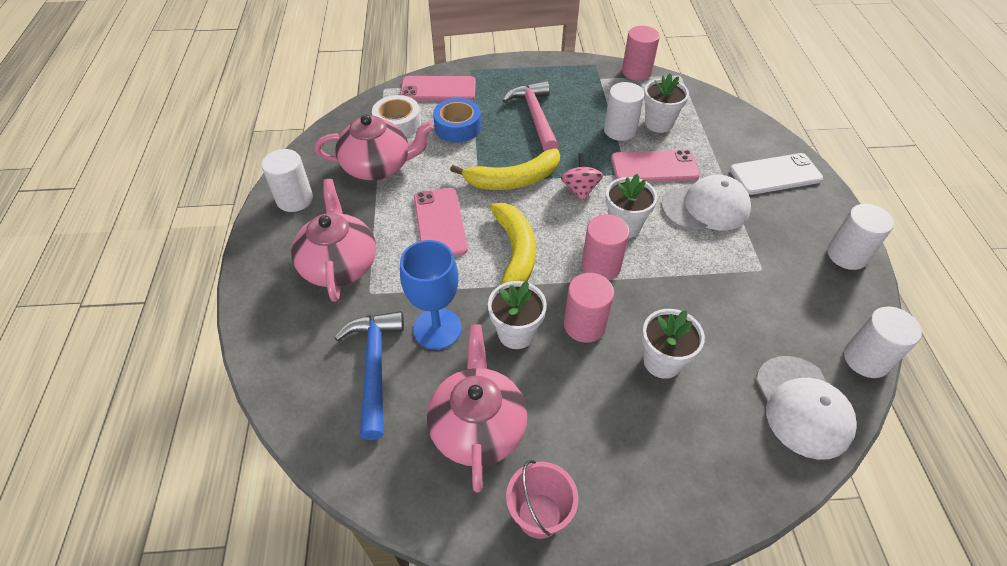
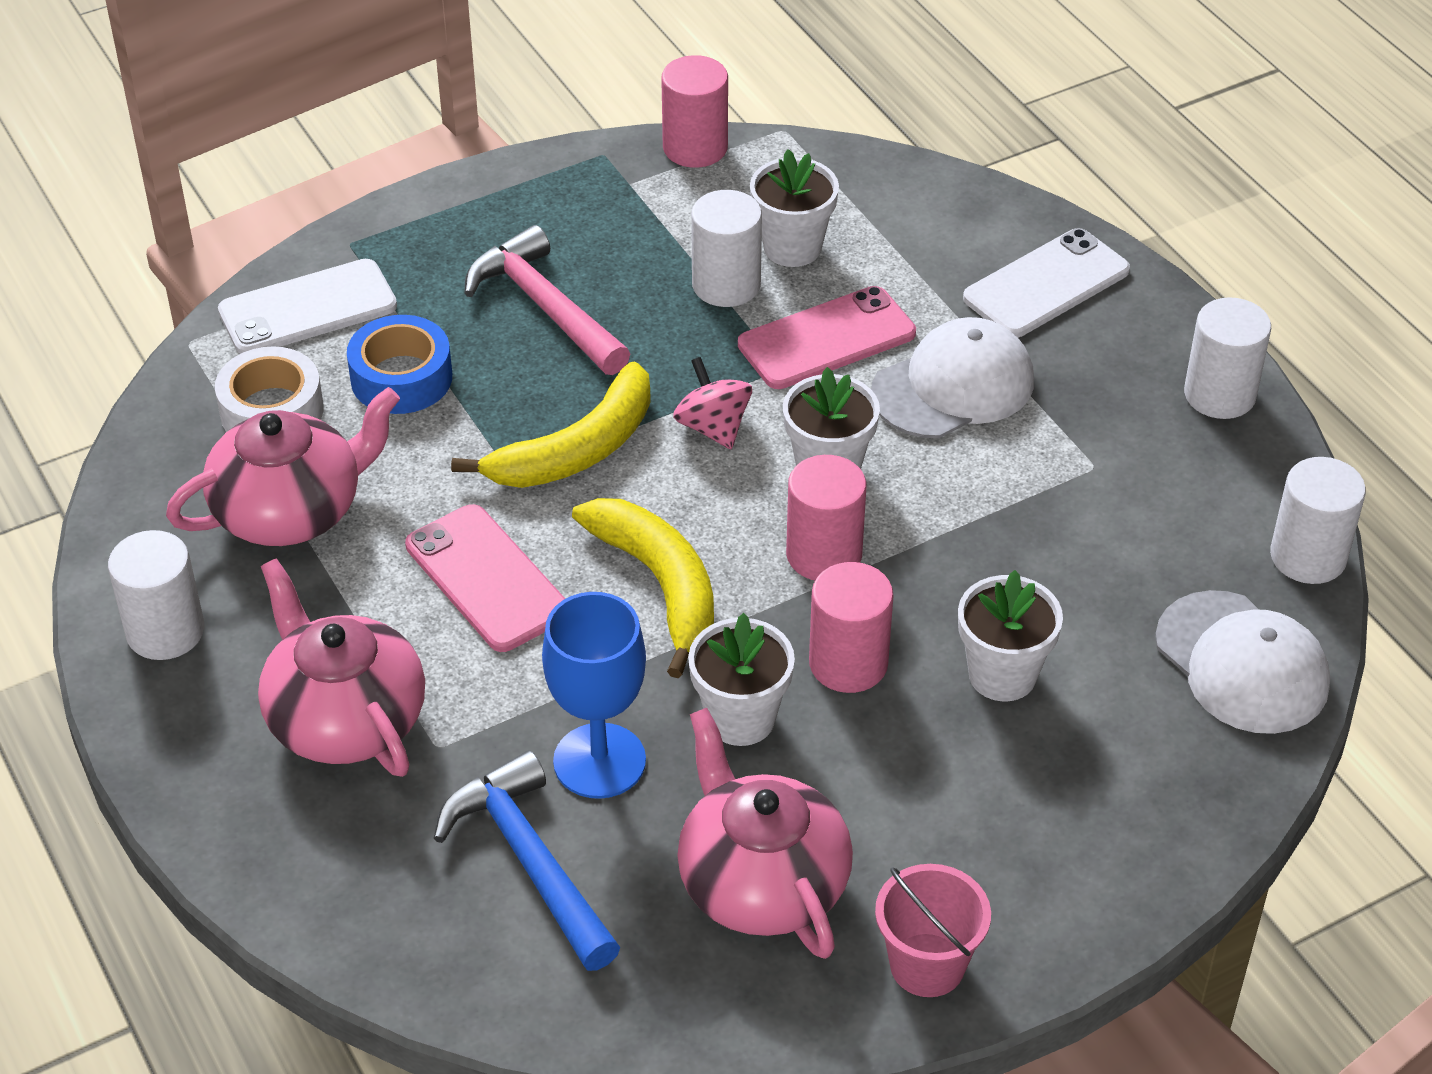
camera: 25 degrees left, 5 degrees down
(438, 89) = (307, 308): pink phone -> white phone

